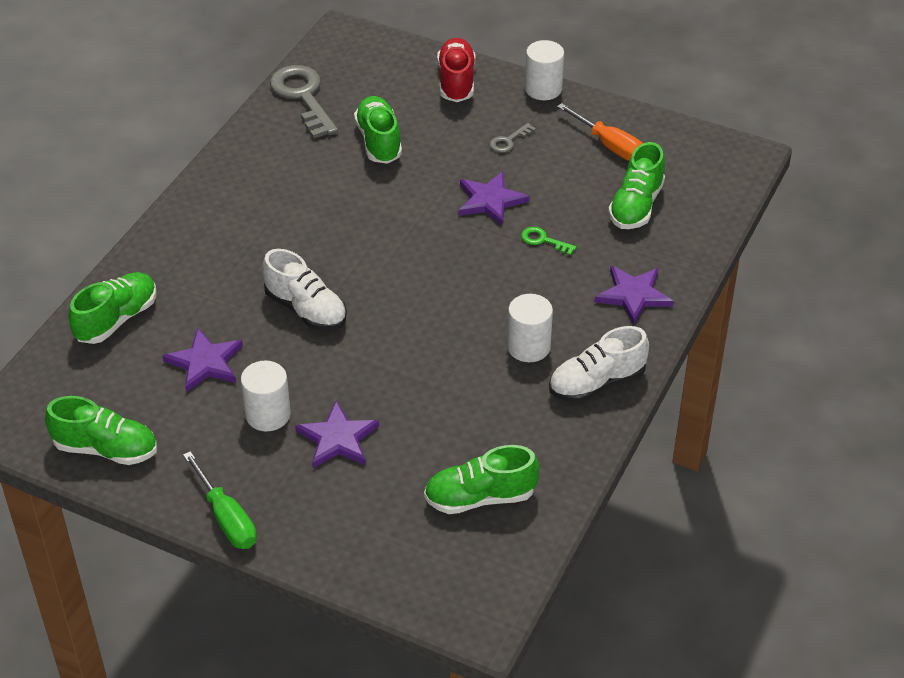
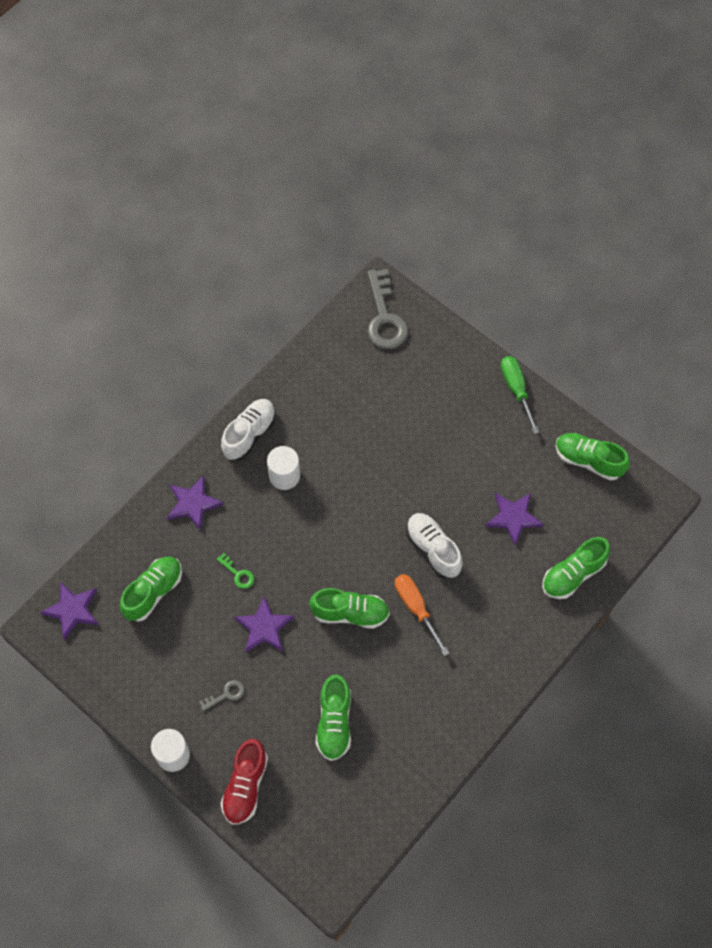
camera: 165 degrees left, 20 degrees up
(268, 415) = (477, 462): white cylinder -> none
(303, 97) = (386, 801): grey key -> grey key (384, 317)
(337, 439) = (434, 431): purple star -> purple star (72, 610)
(480, 497) = (355, 367): green shoe -> green shoe (350, 613)
(596, 383) = (249, 434): white shoe -> white shoe turned 45 degrees counterclockwise
(610, 146) = (145, 666): orange screwdriver -> orange screwdriver (415, 607)

